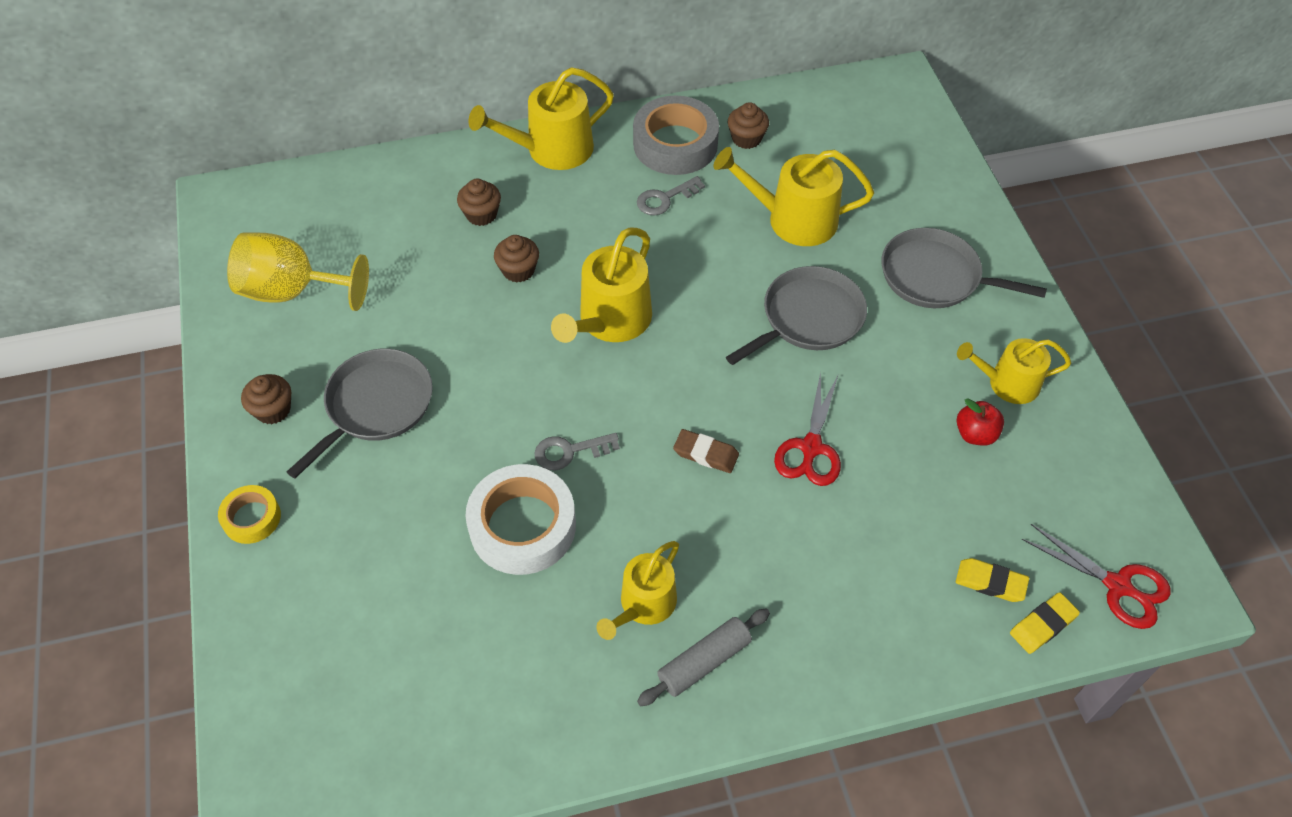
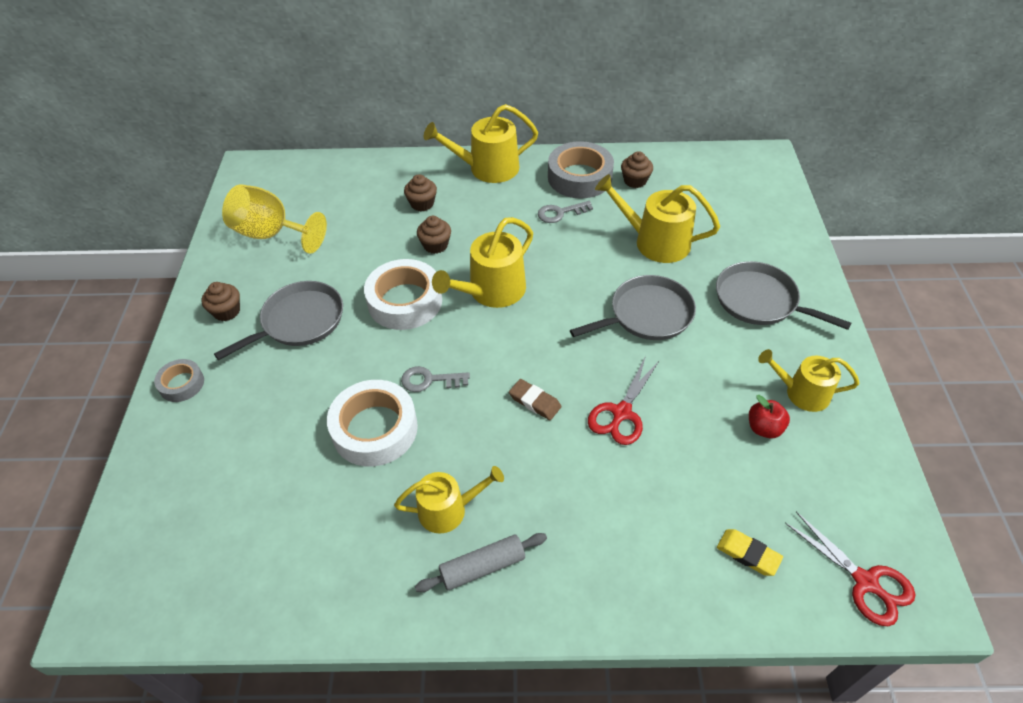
camera: 15 degrees right, 5 degrees down
(252, 518) = (181, 384): yellow tape -> grey tape
(504, 354) = (405, 301): none -> white tape
(644, 605) = (448, 510): yellow watering can -> yellow watering can turned 150 degrees counterclockwise
(1043, 625) = (787, 601): yellow eraser -> none

